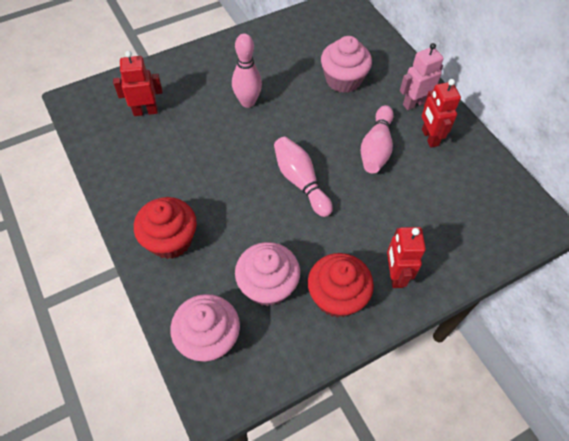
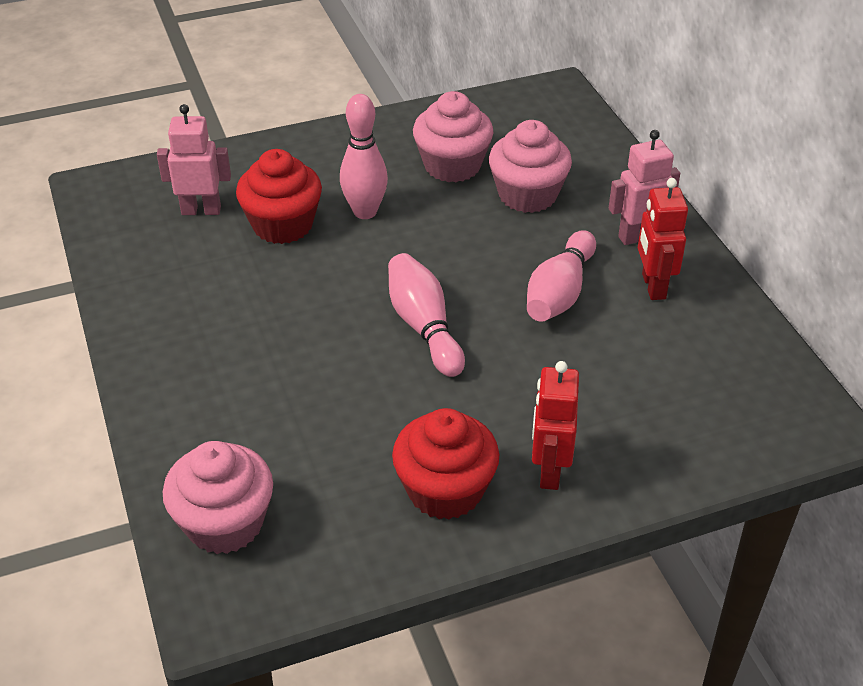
camera: 10 degrees right, 15 degrees down
(145, 111) = (201, 210): red robot -> pink robot
(170, 240) = (197, 385): red cupcake -> red cupcake (282, 225)
(268, 286) = (336, 462): pink cupcake -> pink cupcake (452, 165)

